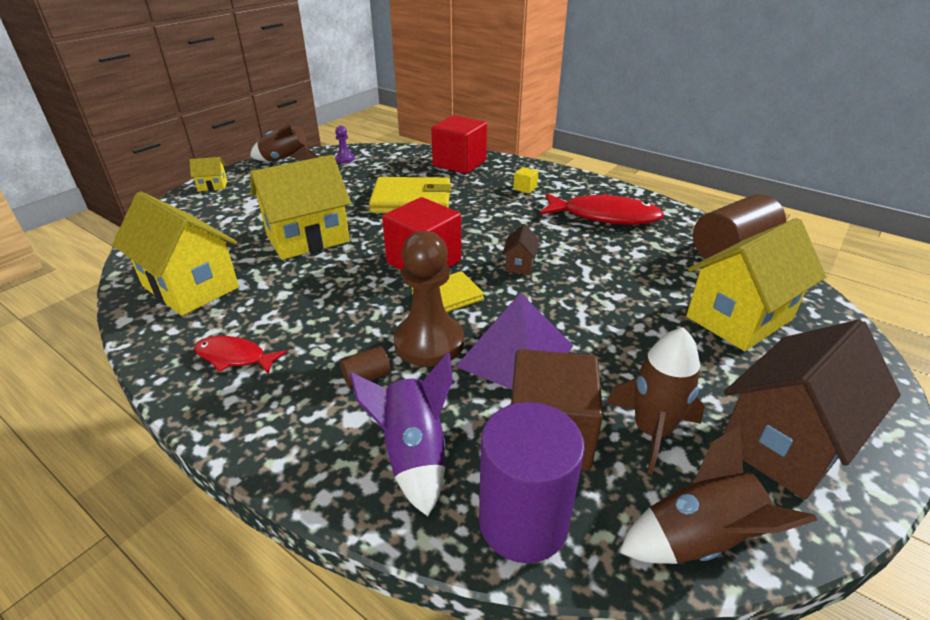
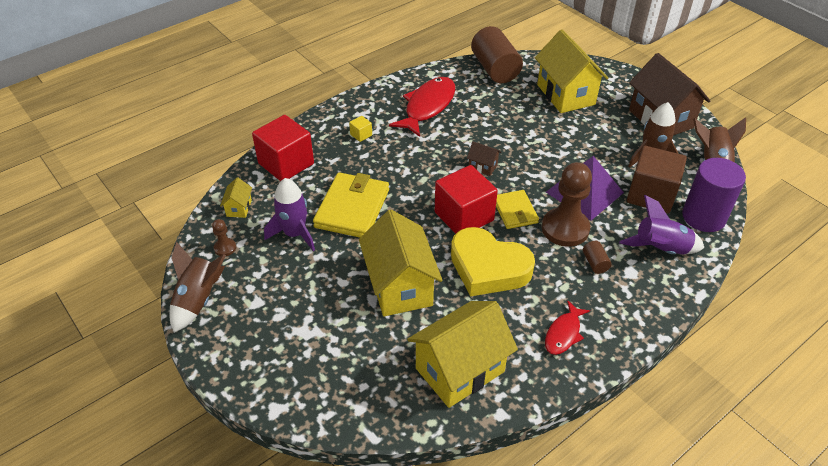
camera: 75 degrees left, 10 degrees up
(212, 186) = (239, 369): yellow house -> yellow house (239, 208)
(343, 288) = (488, 267): none -> yellow heart
(344, 159) = (225, 248): purple pawn -> brown pawn
(368, 181) = (295, 234): none -> purple rocket

